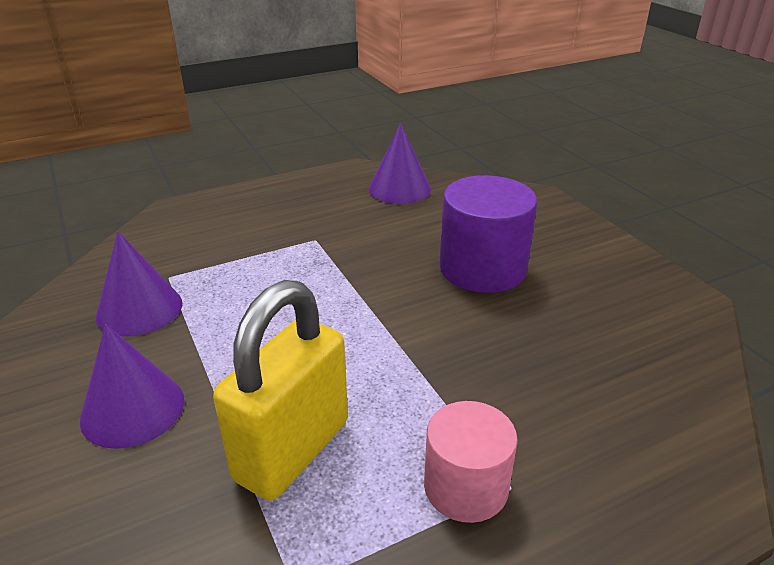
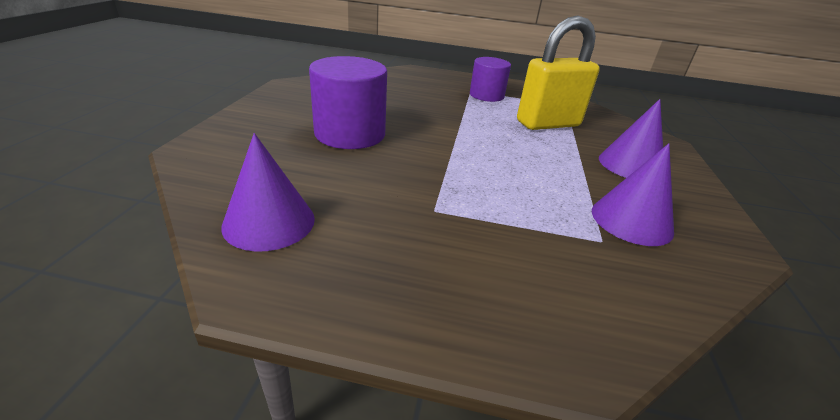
camera: 145 degrees left, 0 degrees up
(466, 487) = (486, 95): pink cylinder -> purple cylinder

